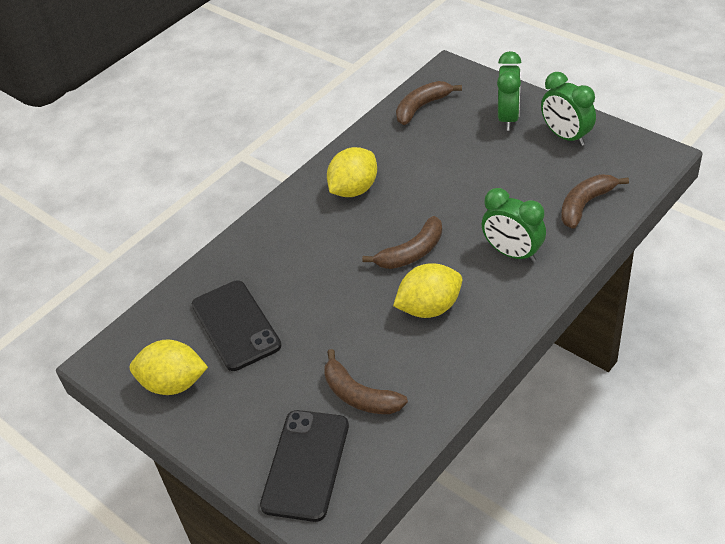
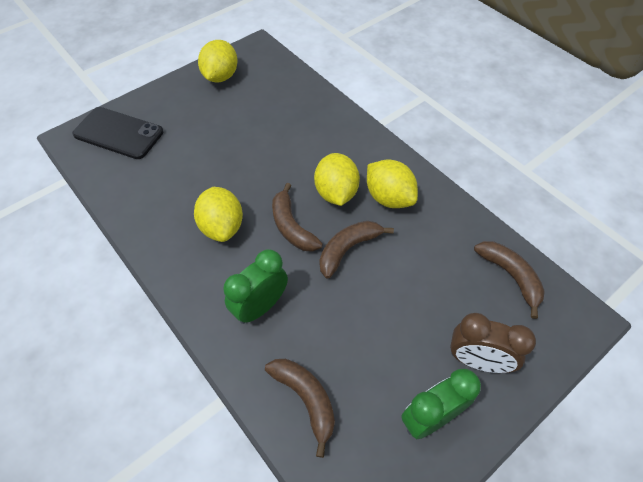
camera: 95 degrees right, 10 degrees up
(236, 325) = (258, 109): black phone -> none
(357, 228) = (336, 193): none -> yellow lemon
(359, 395) = (158, 168): brown banana -> brown banana (348, 249)
(508, 118) = (477, 361): green clock -> brown clock

